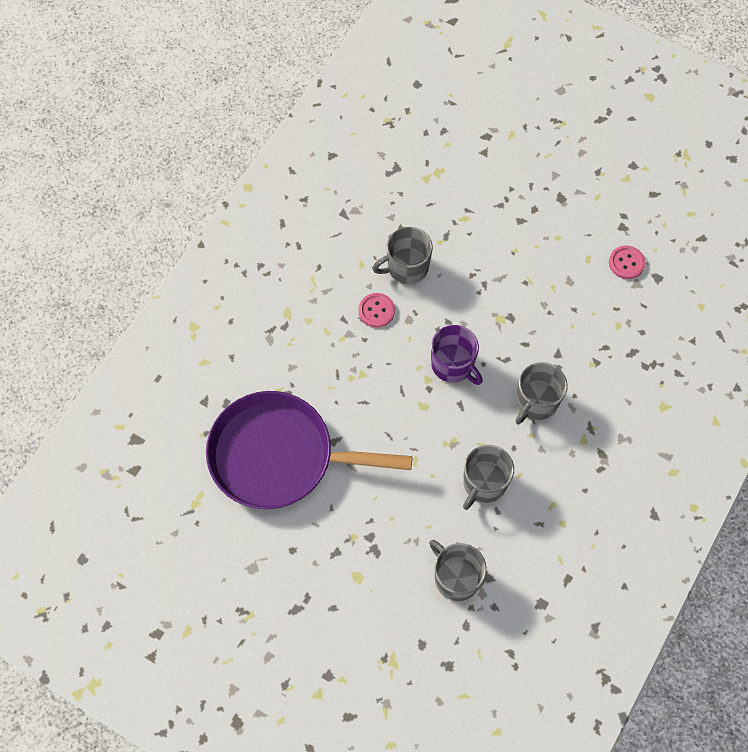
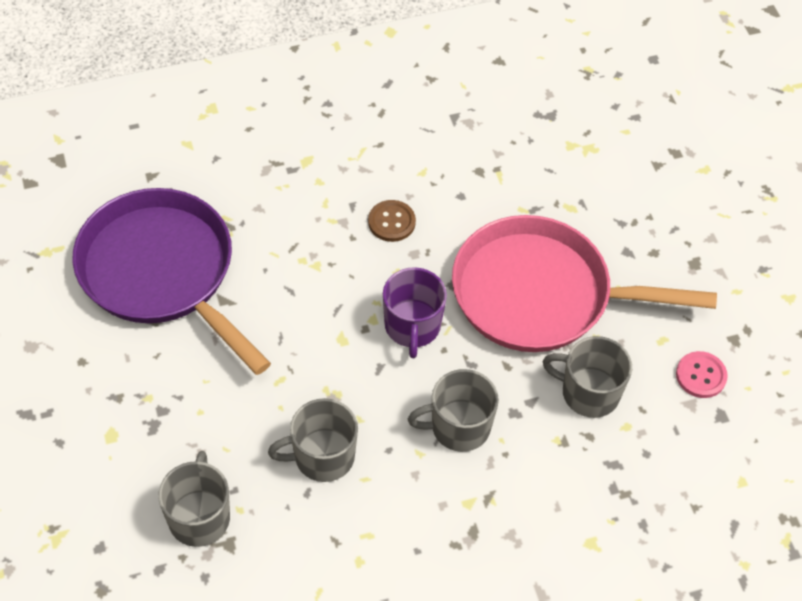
camera: 40 degrees right, 10 degrees down
(376, 311) = (391, 222): pink button -> brown button
(406, 267) = (463, 207): grey mug -> grey mug (588, 392)
(501, 286) = (540, 294): none -> pink pan

